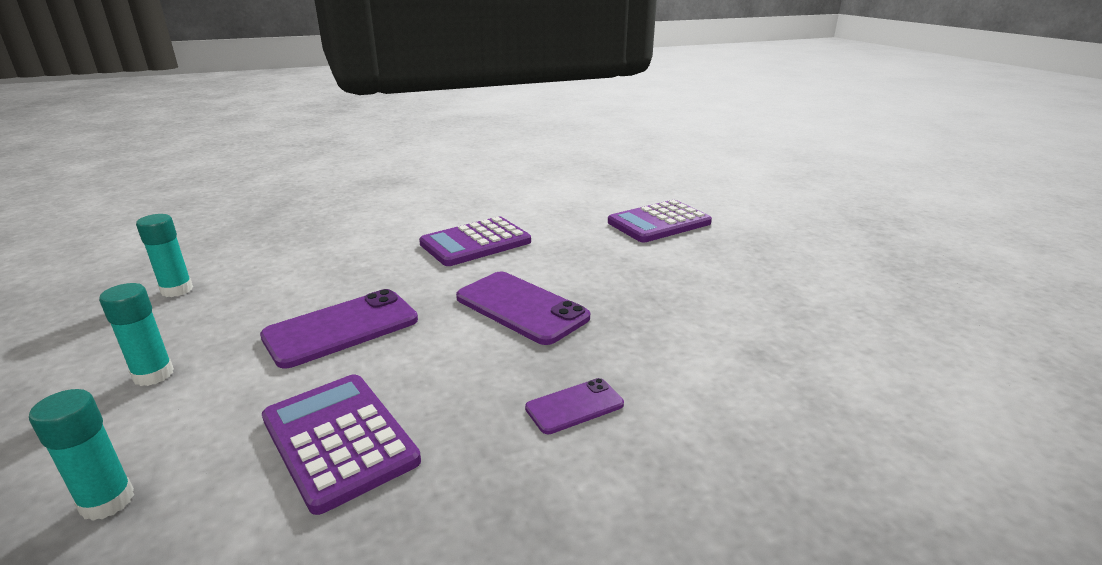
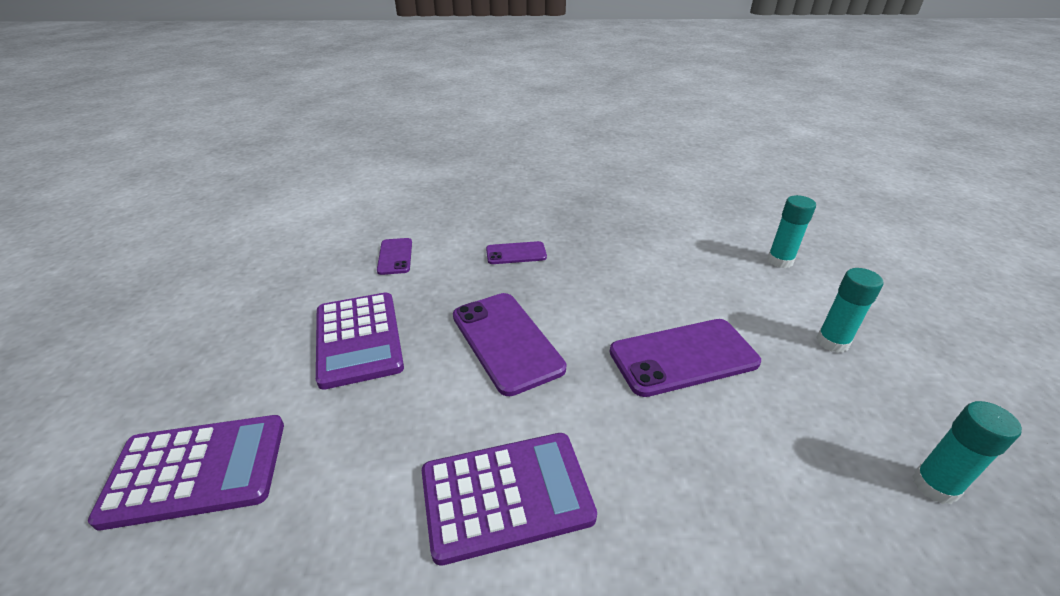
camera: 160 degrees left, 10 degrees up
(339, 439) = (662, 265): purple calculator -> purple calculator (358, 339)
(730, 363) = (395, 256): none -> purple phone

